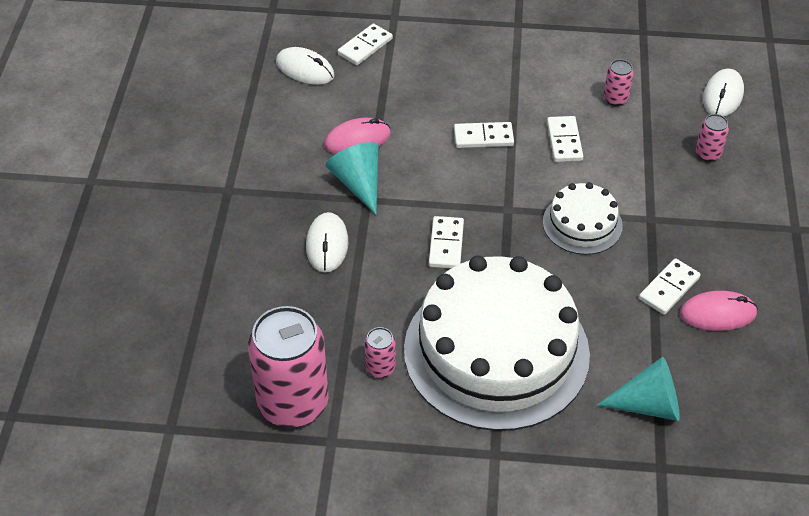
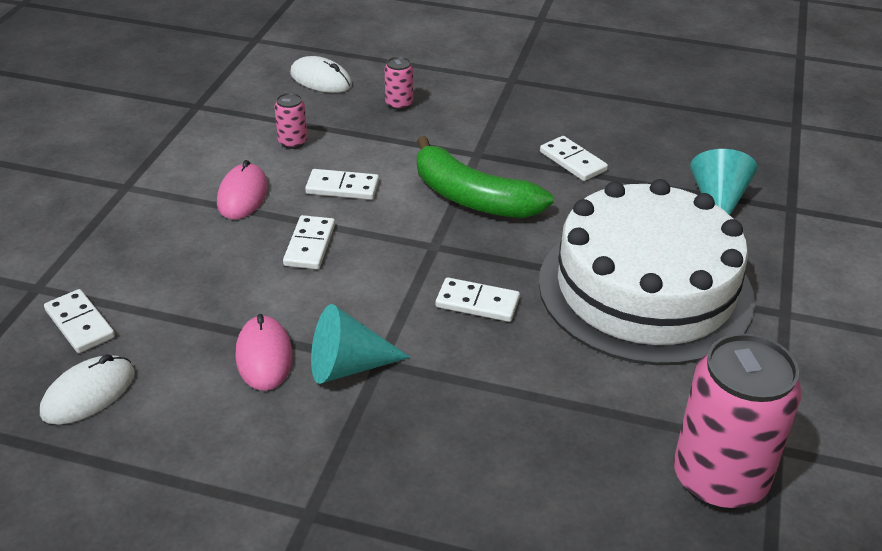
camera: 80 degrees left, 10 degrees down
(327, 244) = (450, 412): white mouse -> none
(380, 368) = (664, 387): pink can -> none
(582, 224) = (472, 198): white cake -> green banana
(717, 313) = (608, 140): pink mouse -> pink mouse (242, 195)

